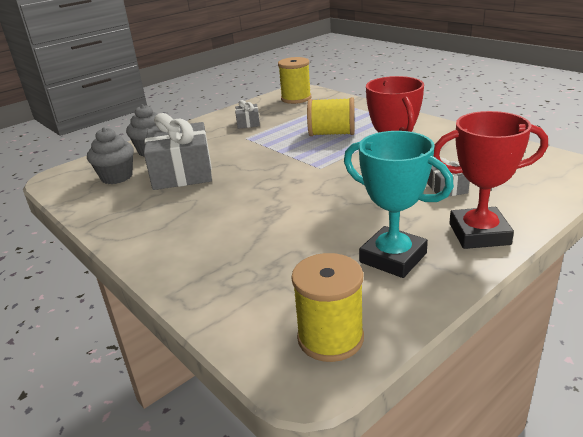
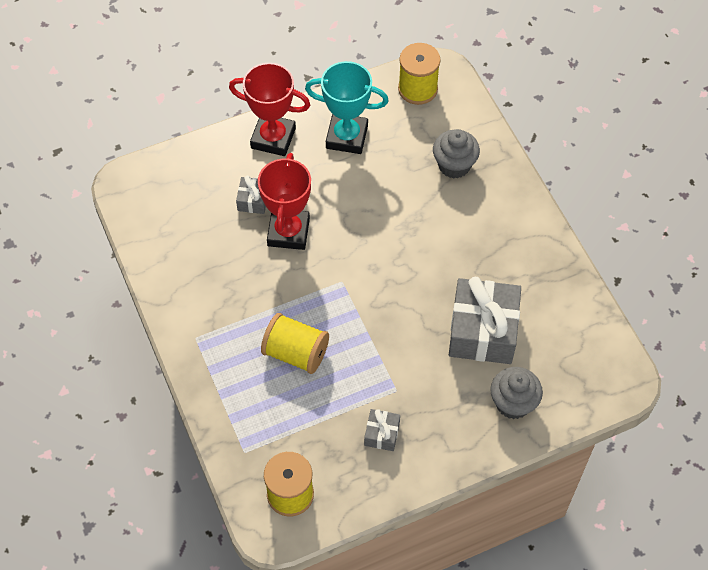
camera: 165 degrees left, 30 degrees up
(117, 177) = (554, 352): grey cupcake -> grey cupcake (454, 165)
(393, 258) = (347, 137): turquoise trophy -> turquoise trophy turned 45 degrees counterclockwise

